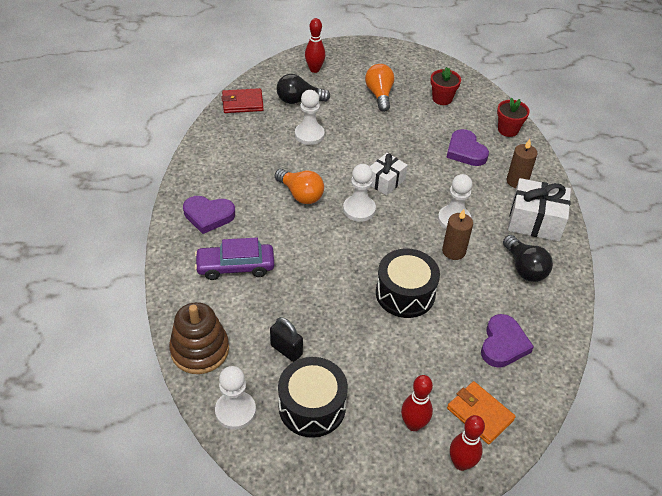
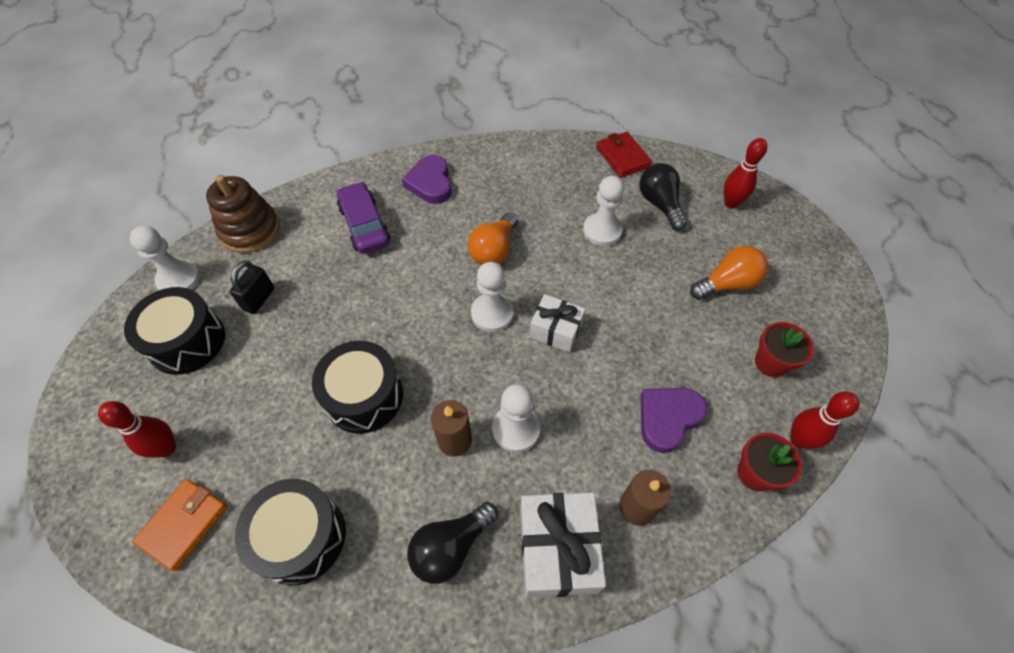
camera: 75 degrees right, 10 degrees up
(461, 463) = (112, 514): red bowling pin -> red bowling pin (799, 440)
(503, 344) = (301, 537): purple heart -> black drum

